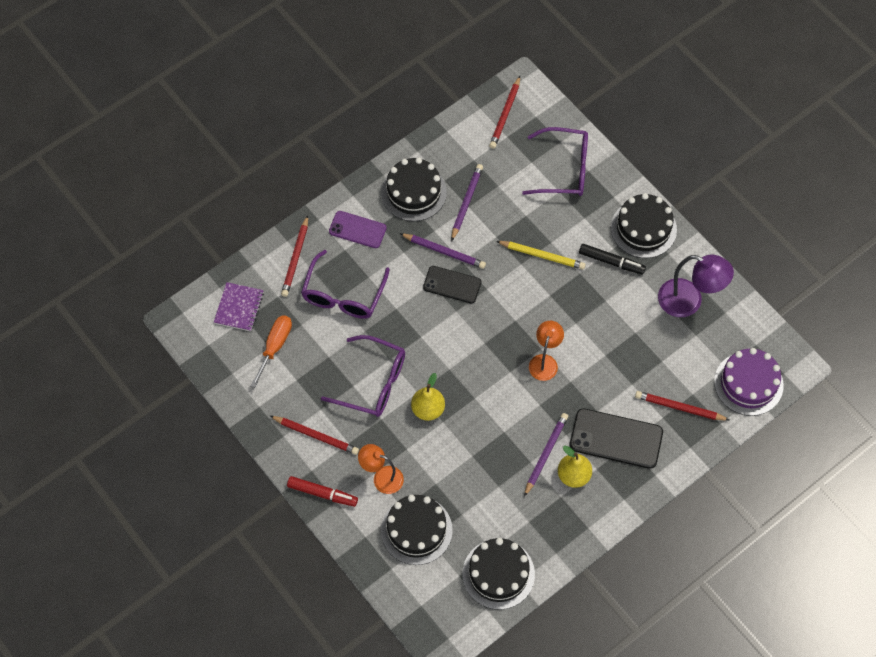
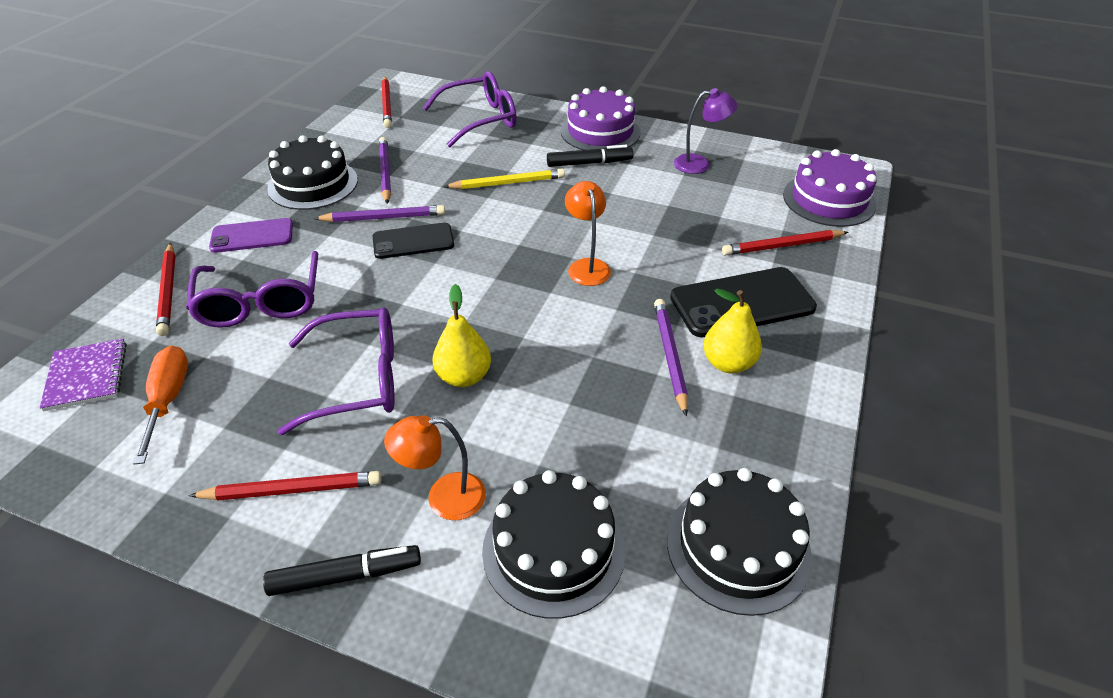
camera: 30 degrees left, 20 degrees down
(322, 493) = (346, 576): red marker -> black marker
(643, 228) = (600, 131): black cake -> purple cake
(689, 301) = (699, 164): purple lamp -> purple lamp, size x0.65

